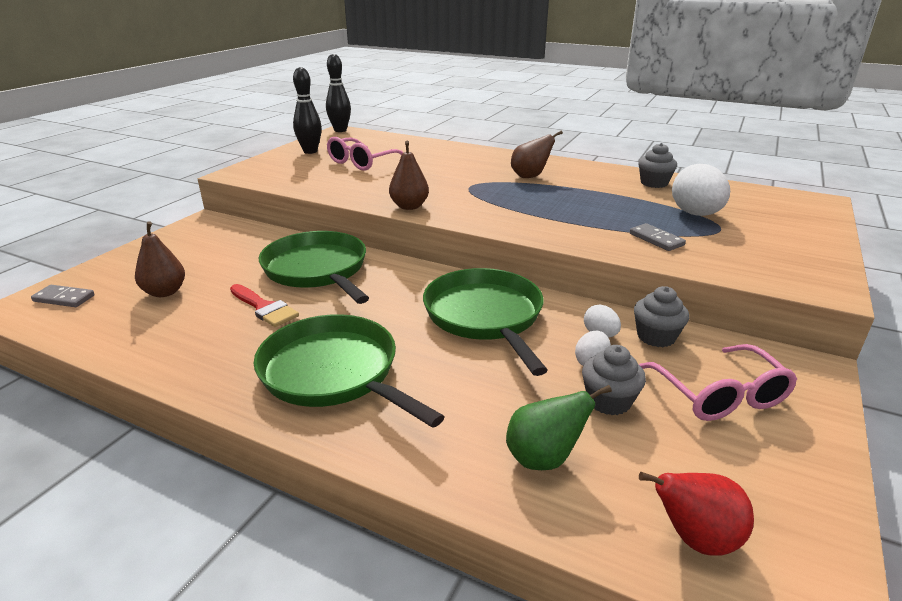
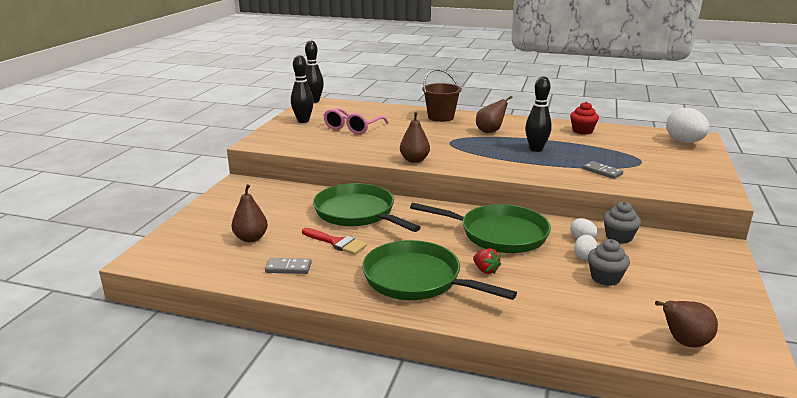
camera: 10 degrees left, 5 degrees down
(64, 298) = (173, 249): grey domino -> grey domino (288, 268)
(437, 369) = (485, 270): none -> red strawberry
(477, 156) = (441, 117): none -> brown bucket
(485, 316) = (499, 234): green pan -> green pan turned 135 degrees clockwise
(544, 458) = (581, 313): green pear -> none
(578, 203) = (536, 149): none -> black bowling pin
(654, 183) = (582, 131): grey cupcake -> red cupcake
(694, 538) = (684, 342): red pear -> brown pear
(695, 214) = (621, 152): white egg -> white egg (684, 142)
(720, 395) = (672, 268): pink glasses -> none

